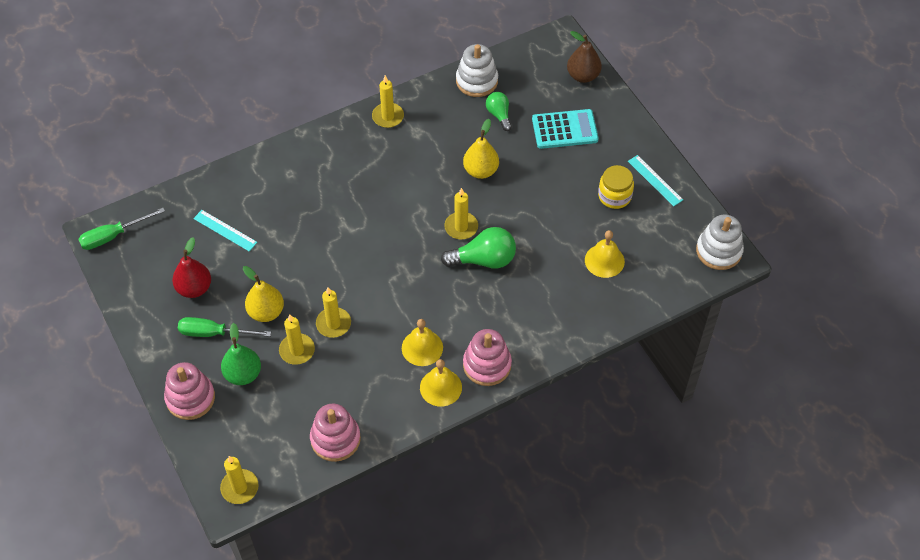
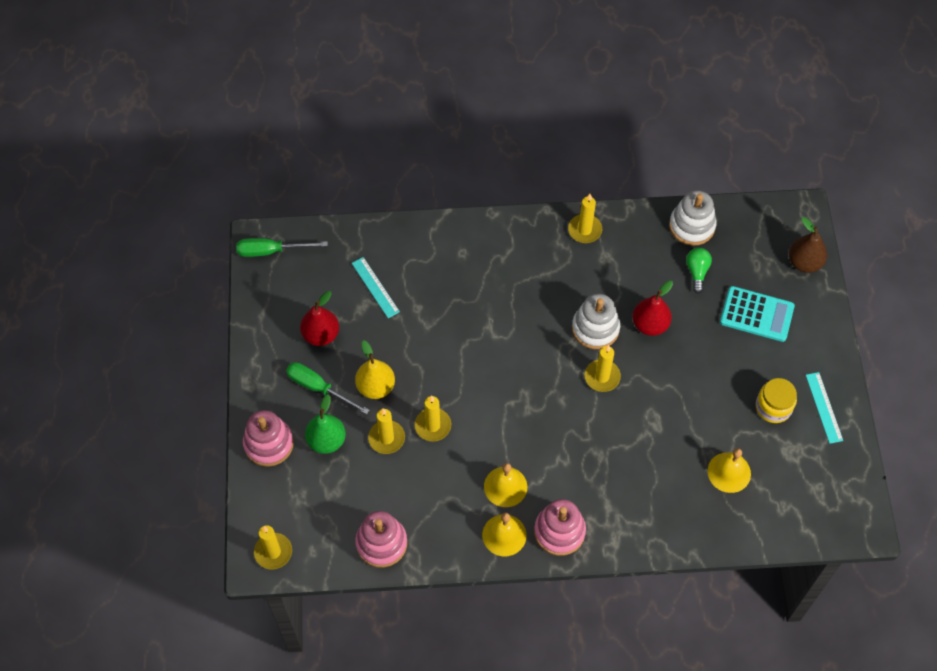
camera: 25 degrees right, 5 degrees up
(480, 170) = (650, 324): yellow pear -> red pear
(484, 260) = (608, 420): green light bulb -> none
(718, 251) = (853, 511): white stacking toy -> white stacking toy (595, 328)

